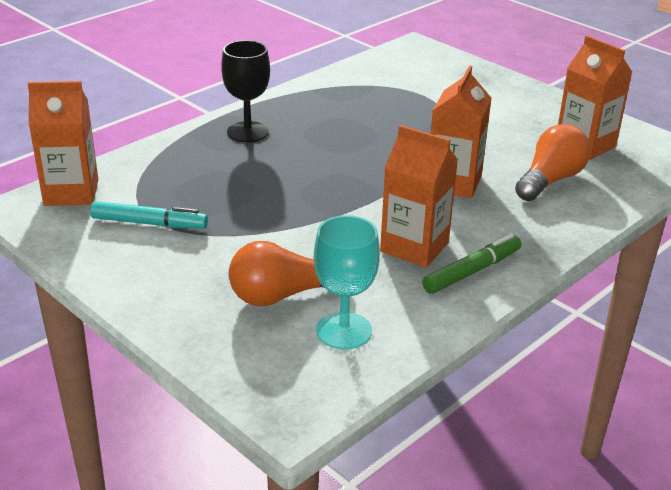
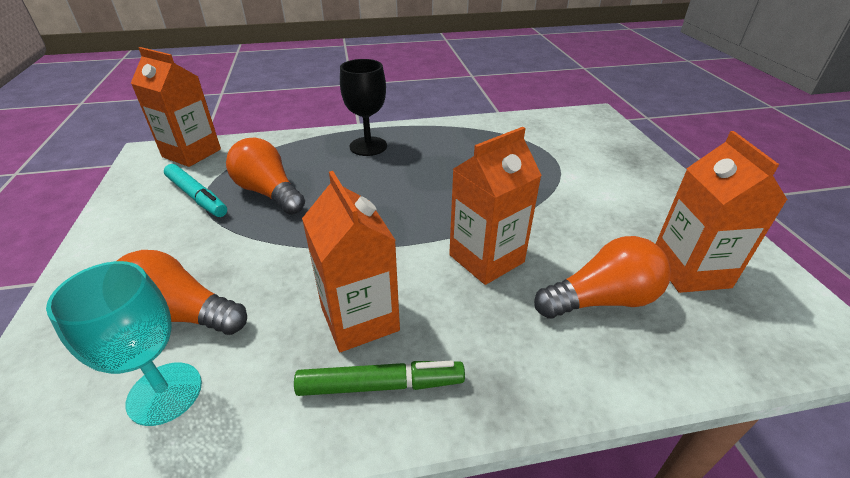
camera: 35 degrees right, 5 degrees up
(214, 198) = (269, 193): none -> orange light bulb

